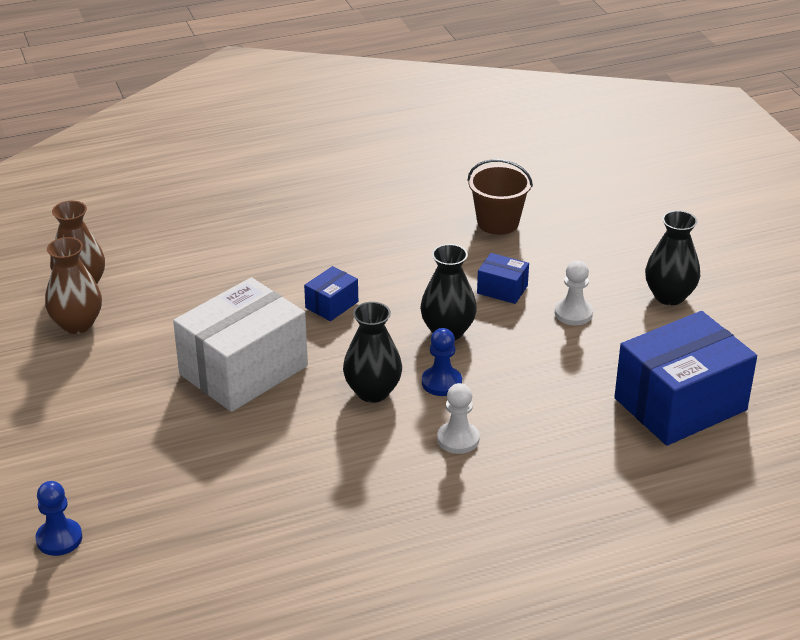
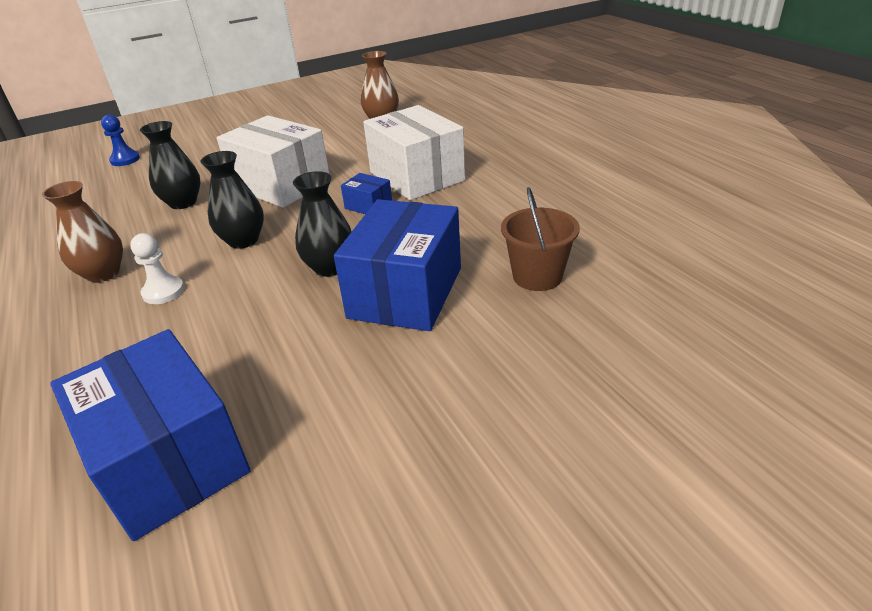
camera: 85 degrees right, 0 degrees up
(77, 324) = (338, 127): brown vase -> brown vase (103, 273)
(276, 269) = (416, 176): none -> white box
(441, 383) = (249, 273): blue pawn -> none
(502, 289) = (406, 292): blue box -> blue box, size x2.26
(573, 313) = (365, 348): white pawn -> none
(669, 296) = (414, 438): black vase -> black vase (183, 203)

